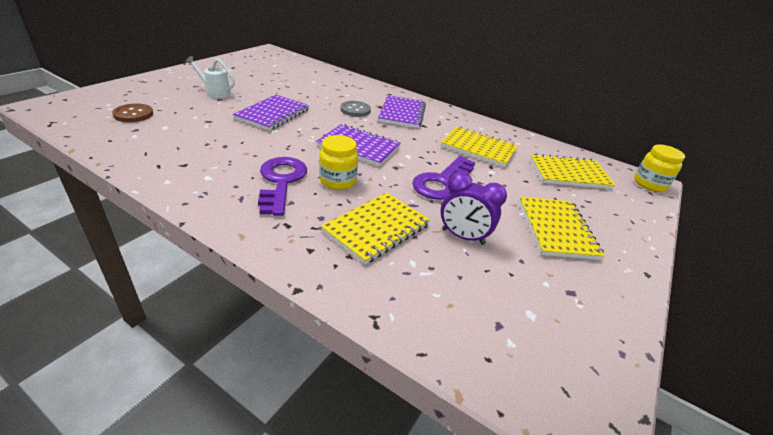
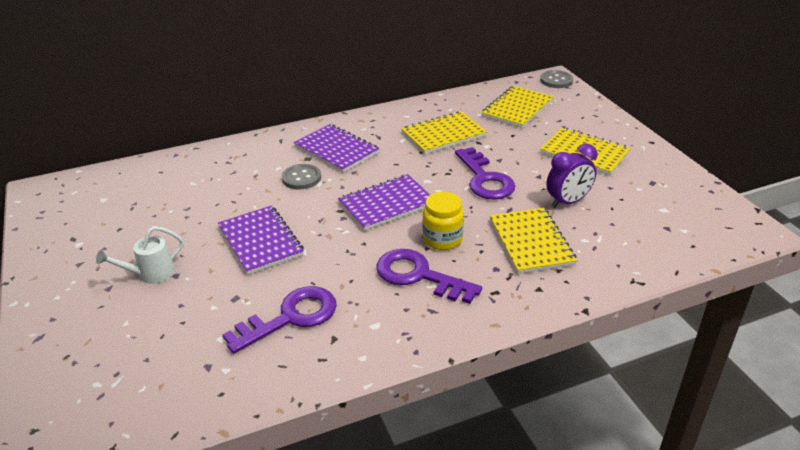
camera: 50 degrees left, 0 degrees up
(133, 114) = (157, 362): brown button -> none
(198, 143) = (291, 317): none -> purple key
(649, 184) = (556, 80): yellow jar -> grey button

